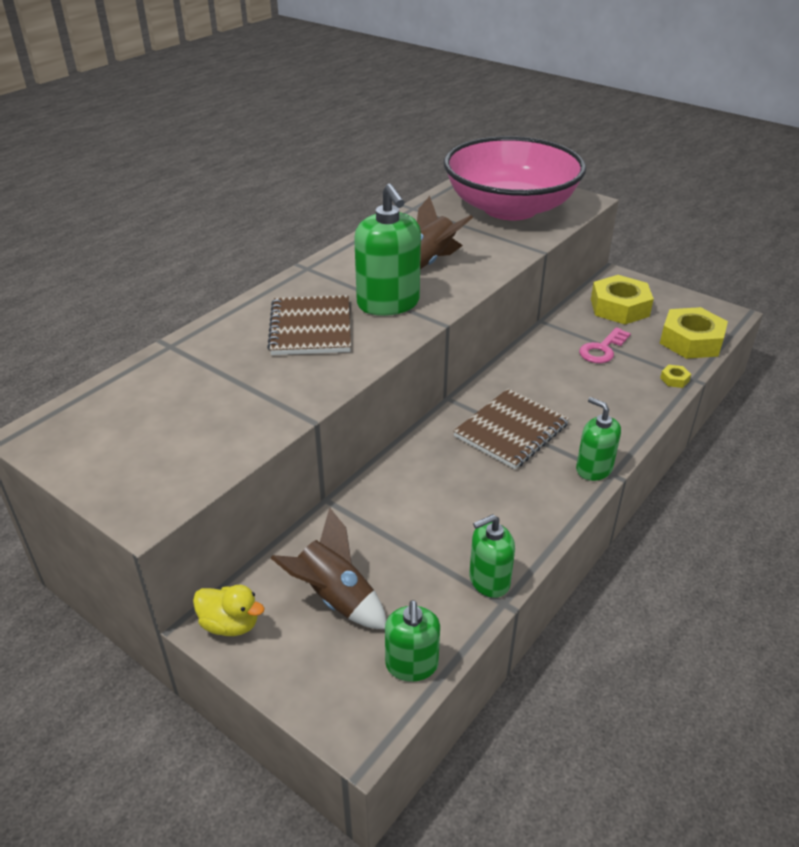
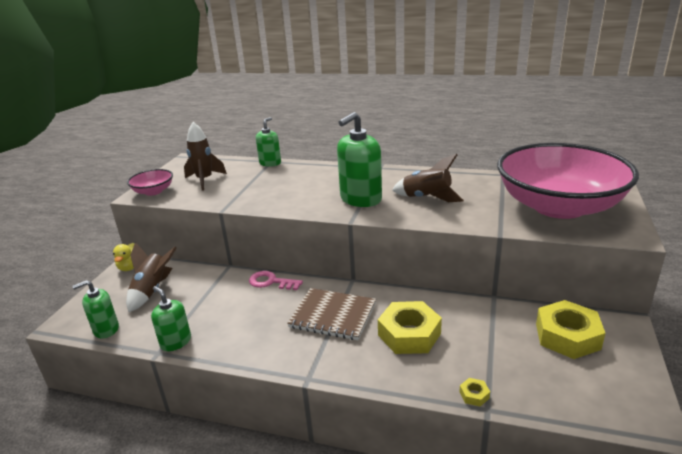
camera: 70 degrees right, 10 degrees down
(149, 491) = (153, 191): none -> pink bowl
(168, 424) = (205, 180): none -> brown rocket
(311, 328) = (313, 186): brown notebook -> none
(594, 469) = (309, 366): green soap dispenser -> green soap dispenser (270, 163)
(602, 349) = (482, 339): pink key -> pink key (271, 282)
(691, 341) = (557, 397): yellow nut -> yellow nut (409, 334)

